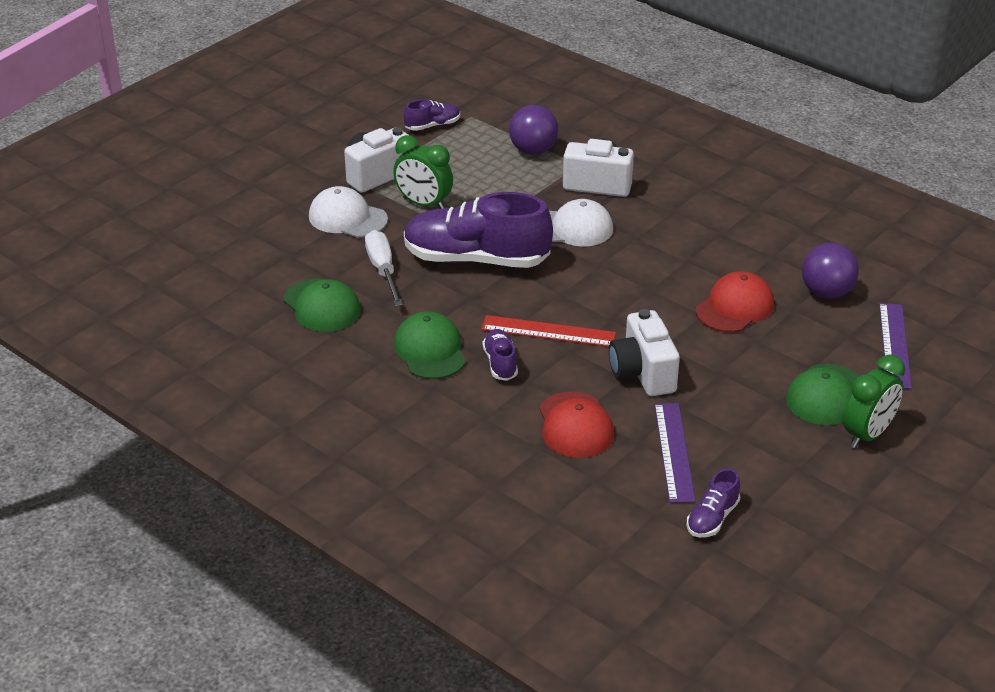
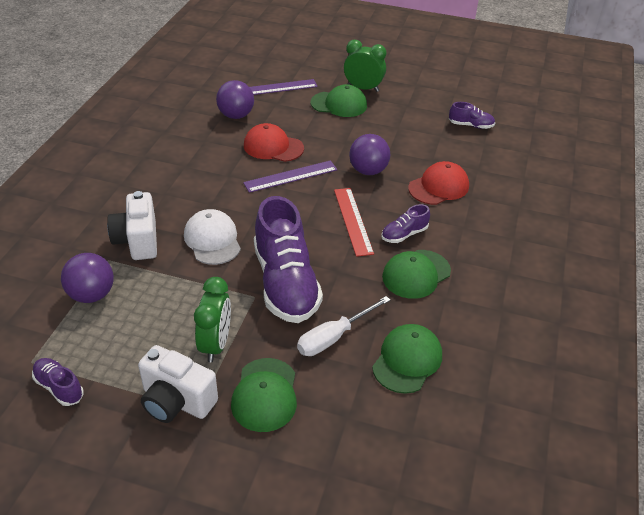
camera: 115 degrees left, 5 degrees up
(347, 218) = (265, 395): white cap -> green cap
(642, 373) = (368, 171): white camera -> purple ball
(673, 452) = (430, 146): purple ruler -> purple ruler (291, 176)

